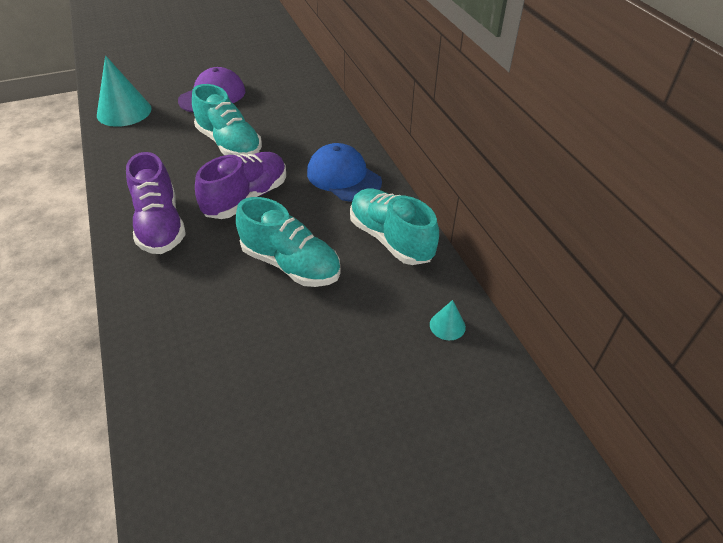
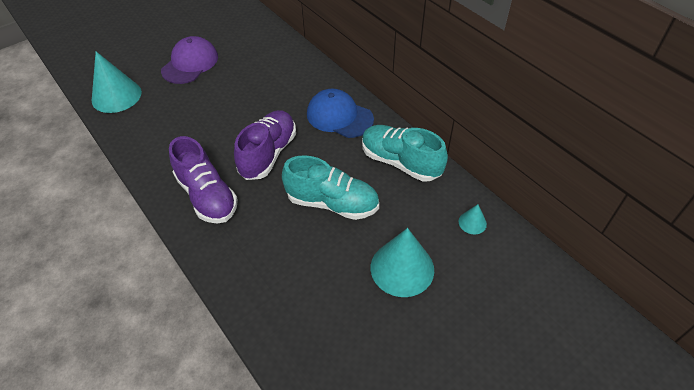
camera: 15 degrees left, 5 degrees up
(229, 144) = (228, 107): turquoise shoe -> none
(336, 355) = (402, 268): none -> turquoise cone

